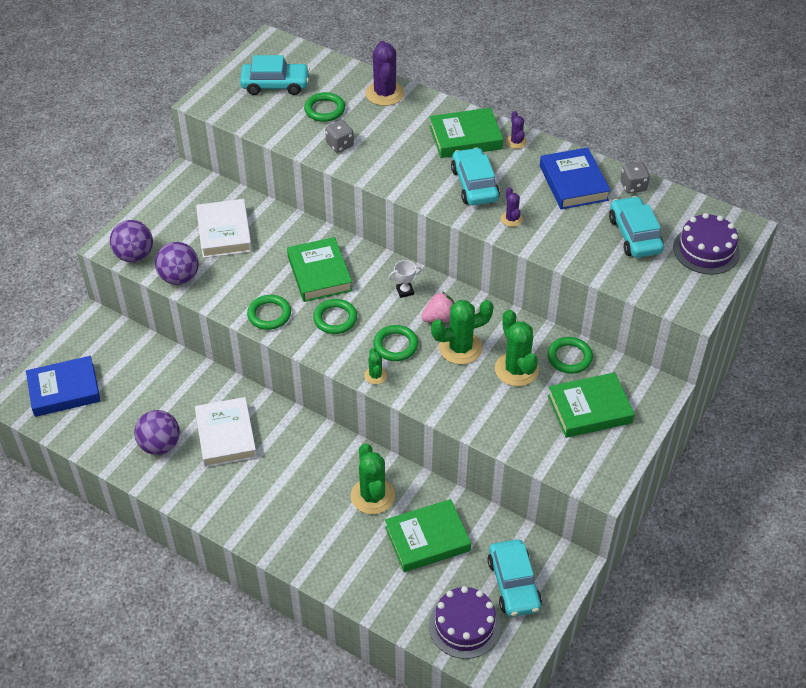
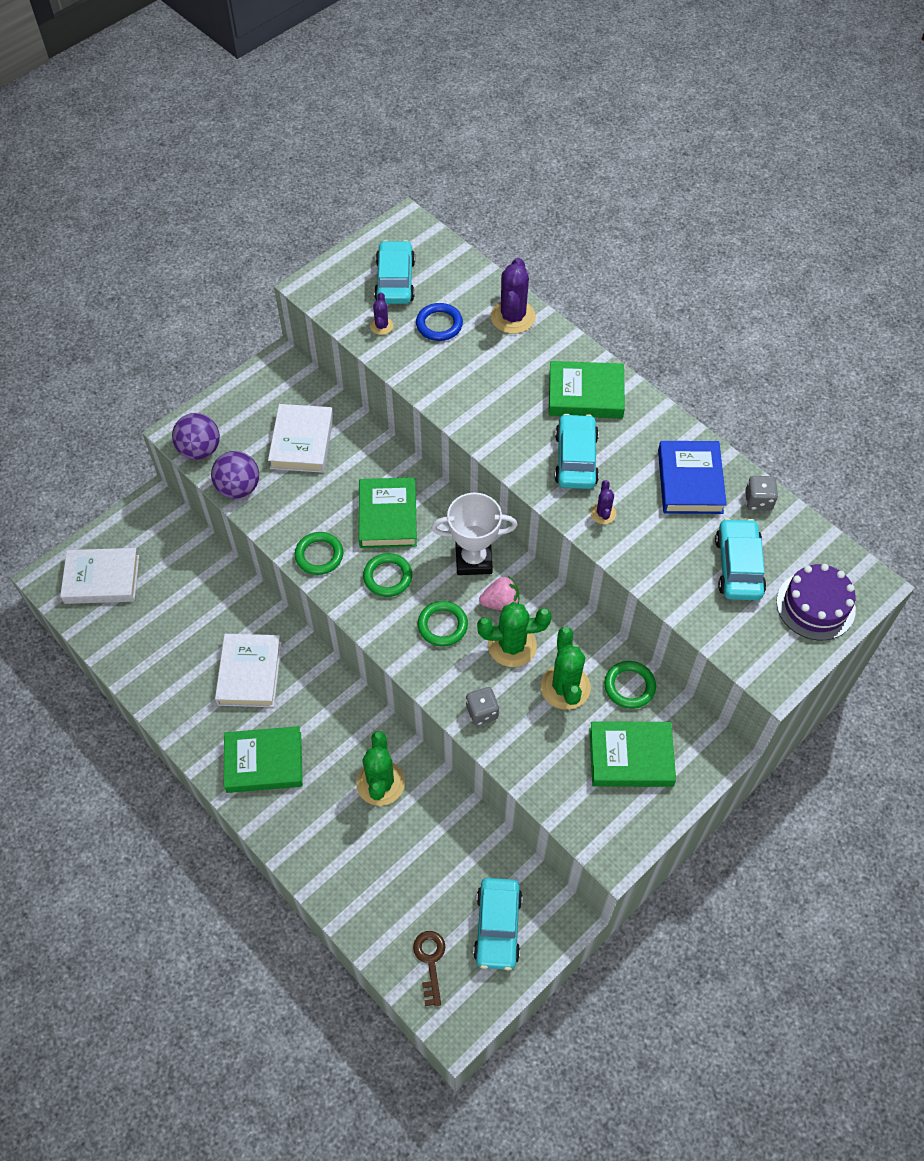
camera: 15 degrees right, 10 degrees up
(64, 390) = (102, 579): blue book -> white book
(160, 445) = (180, 668): purple ball -> none
(275, 85) = (395, 281): turquoise car -> turquoise car turned 105 degrees counterclockwise
(324, 110) = (439, 324): green ring -> blue ring
(340, 145) = (442, 374): grey dice -> grey dice (482, 712)
(375, 375) = (409, 658): green cactus -> none
(405, 291) = (473, 559): white trophy -> white trophy, size x2.14
(427, 539) = (422, 849): green book -> green book (264, 762)
(464, 625) = (430, 961): purple cake -> brown key
(516, 142) = (641, 412): purple cactus -> purple cactus (381, 326)

